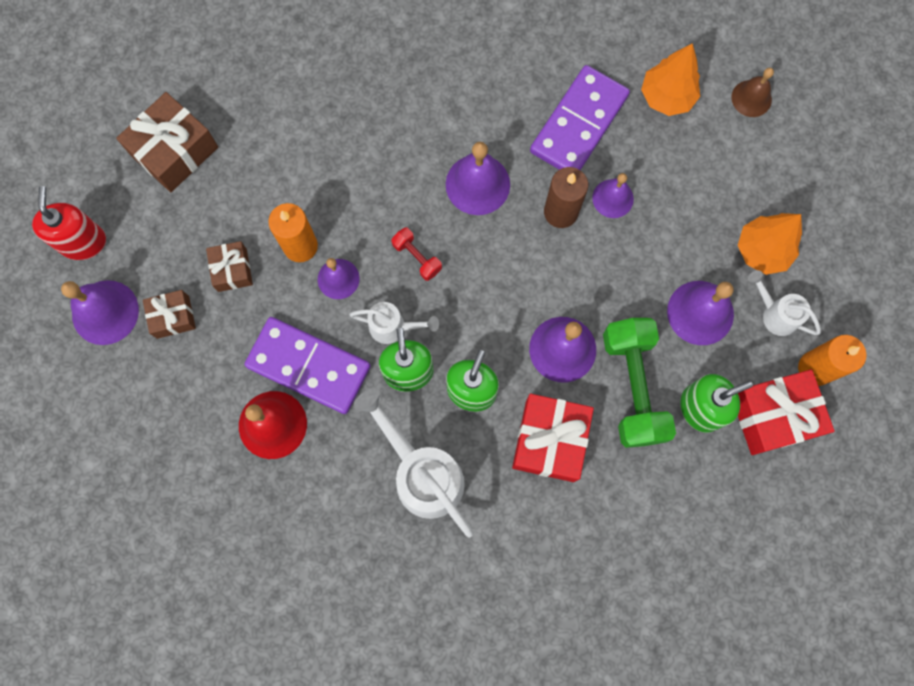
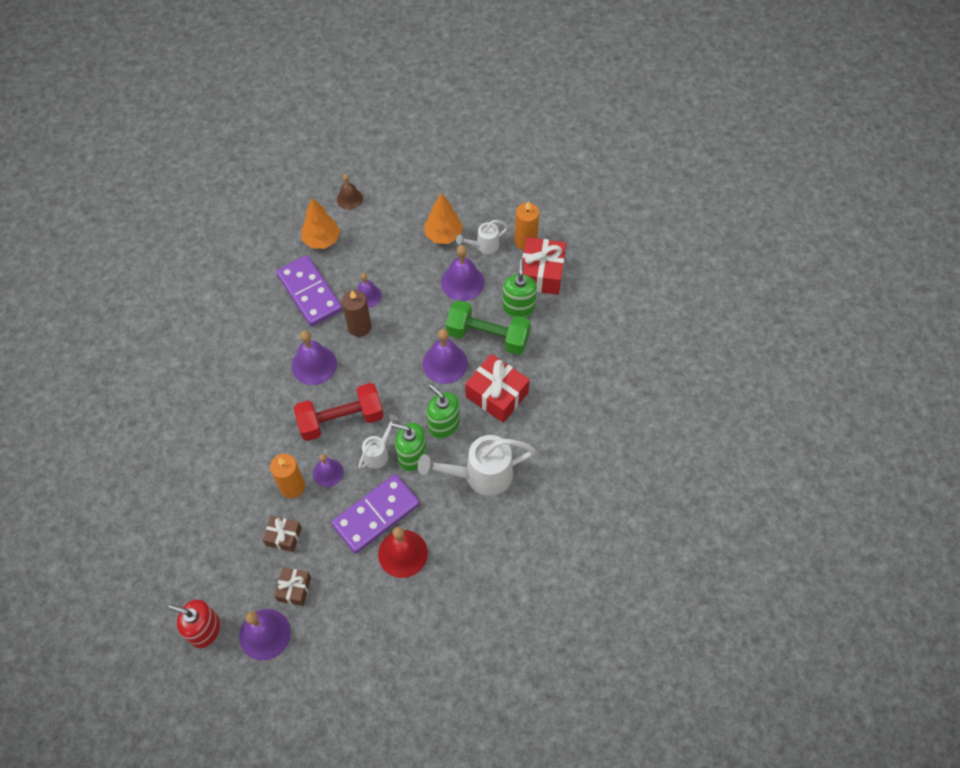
camera: 65 degrees left, 15 degrees down
(174, 151) = (176, 541): brown gift -> none
(417, 257) = (341, 420): red dumbbell -> red dumbbell, size x2.17

